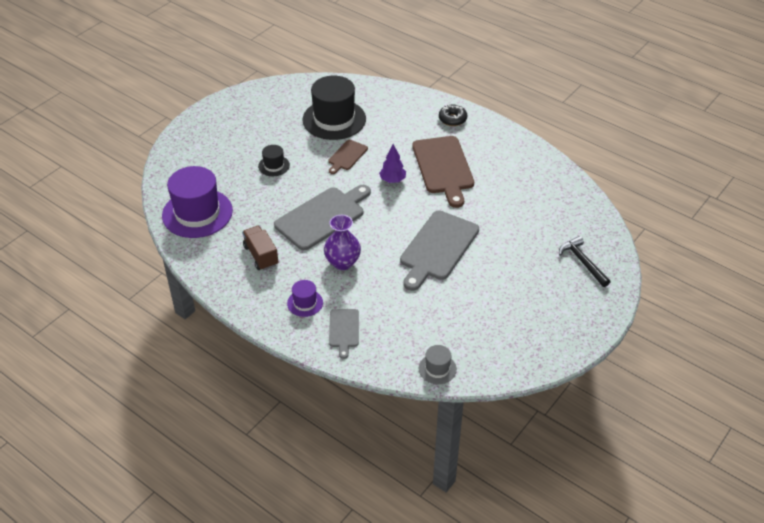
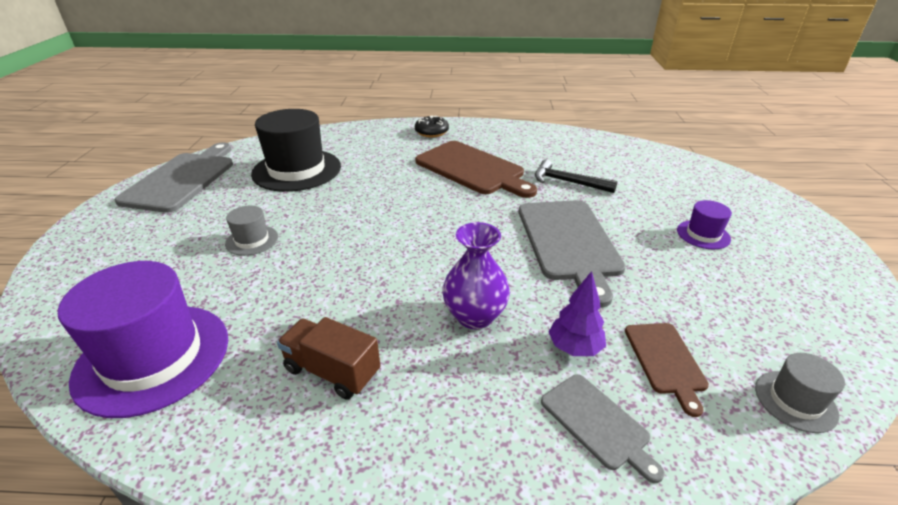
camera: 35 degrees left, 10 degrees down
(274, 166) = (252, 240): black hat -> grey hat
(305, 303) = (485, 413): purple hat -> purple hat (703, 234)
(322, 216) = (382, 271): grey cutting board -> grey cutting board (182, 179)
(347, 156) = (348, 196): brown cutting board -> brown cutting board (666, 361)
(392, 180) = (430, 198): purple tree -> purple tree (574, 348)
(582, 262) = (717, 193): black hammer -> black hammer (567, 182)

